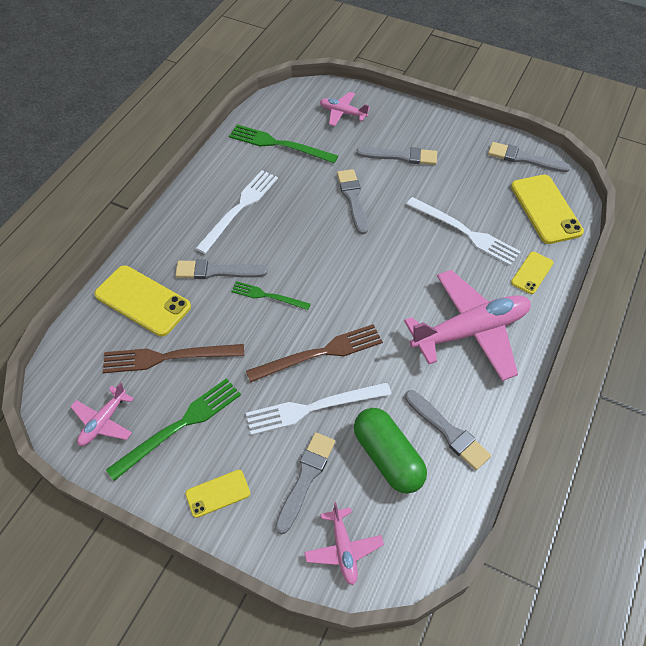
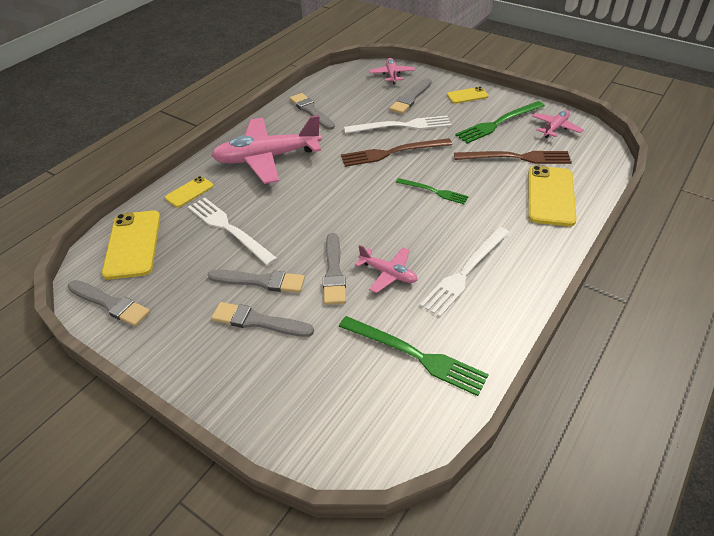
camera: 170 degrees left, 10 degrees down
(143, 300) = (550, 196): yellow phone -> yellow phone turned 60 degrees clockwise
(216, 271) = (484, 214): grey brush -> grey brush (260, 281)
(343, 113) = (314, 402): pink plane -> pink plane (388, 273)
(387, 457) = (355, 103): green capsule -> none

